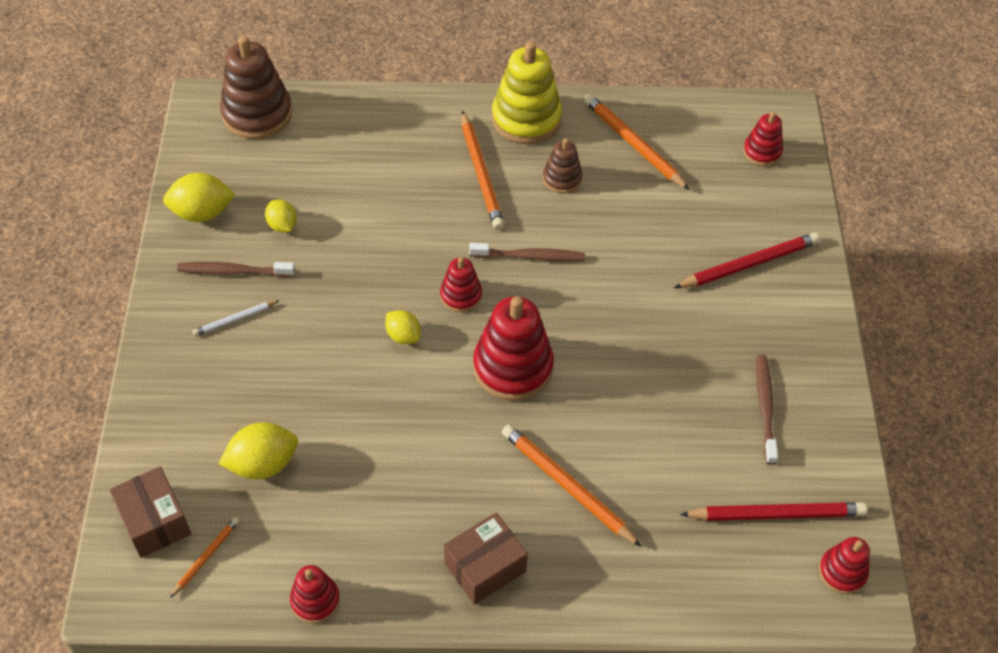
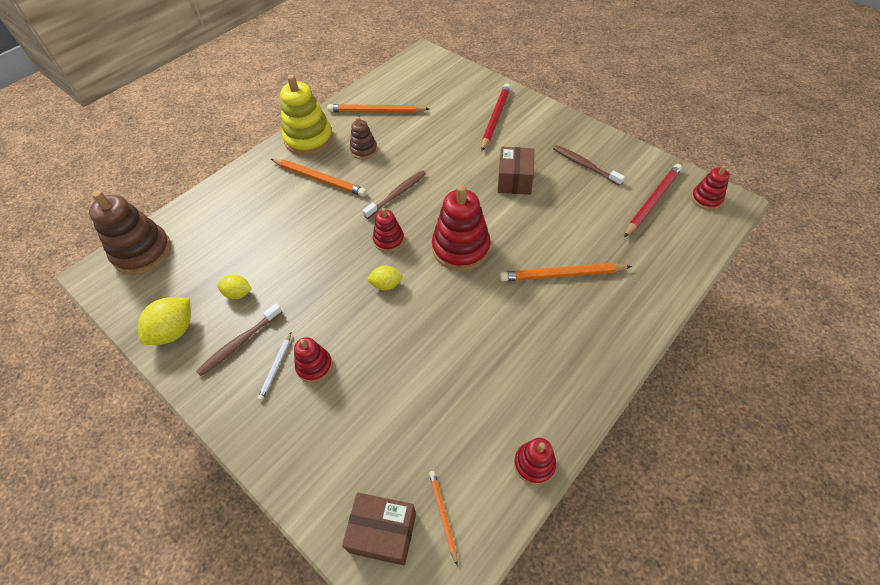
camera: 45 degrees left, 0 degrees up
(263, 464) = (402, 426): yellow lemon -> none
(485, 567) = (584, 350): brown box -> brown box (514, 180)
(762, 152) = (436, 74): red stacking toy -> red stacking toy (314, 366)

